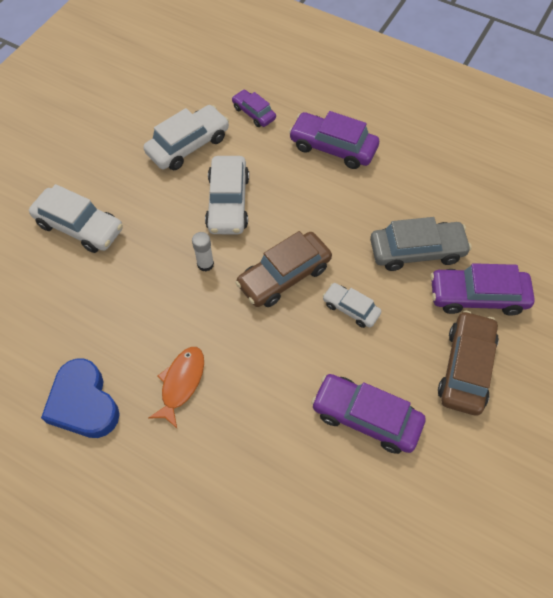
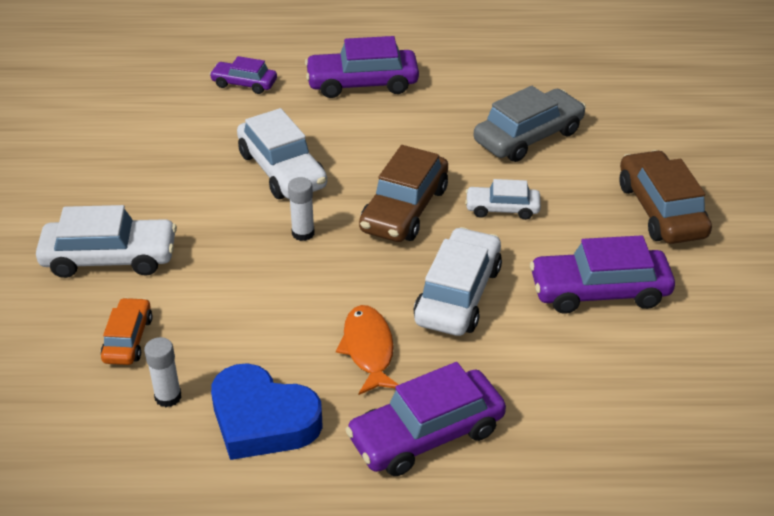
camera: 30 degrees left, 20 degrees down
(43, 355) = (168, 397): none -> white glue stick
(50, 297) = (128, 339): none -> orange car
(188, 145) = (188, 137): white car -> white car (458, 294)
(477, 296) = (621, 150): purple car -> purple car (426, 434)

